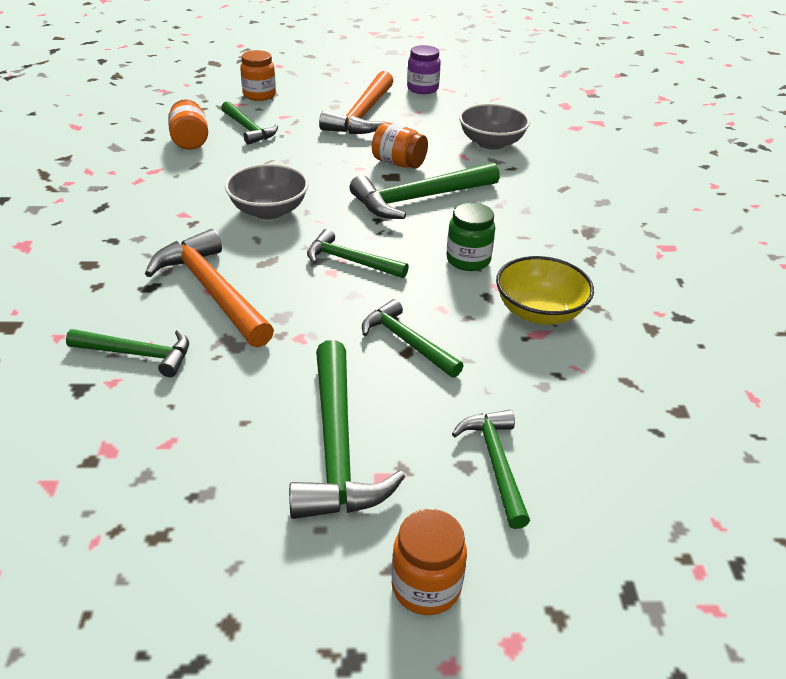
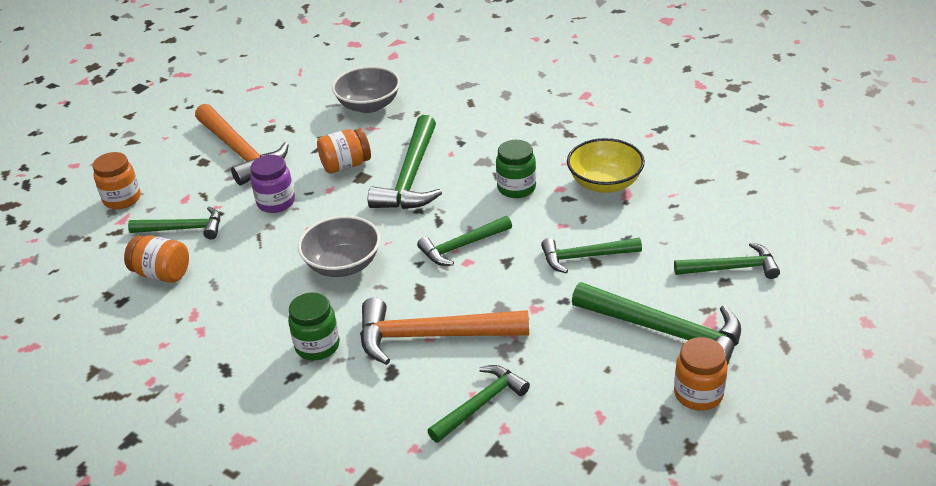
camera: 50 degrees left, 0 degrees up
(156, 237) = (317, 346): none -> green jar
(422, 89) = (234, 100): purple jar -> purple jar (276, 202)
(426, 586) = (808, 339): orange jar -> orange jar (698, 394)
(495, 463) = (731, 268): green hammer -> green hammer turned 150 degrees clockwise

